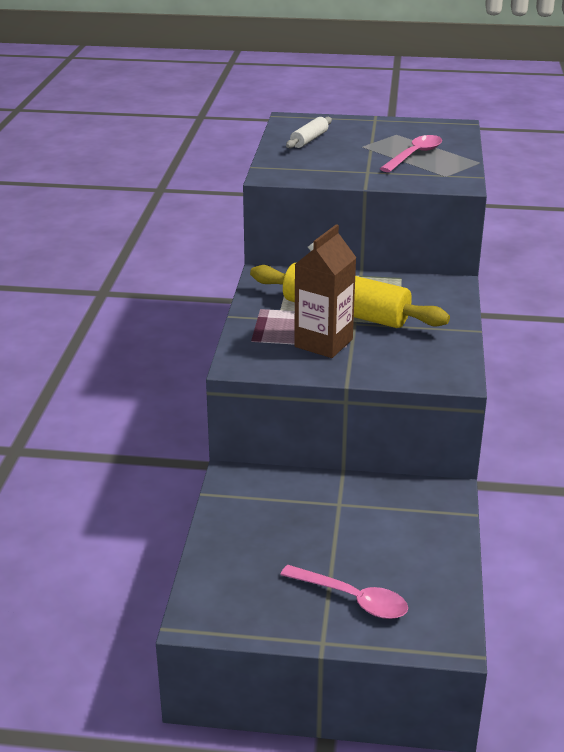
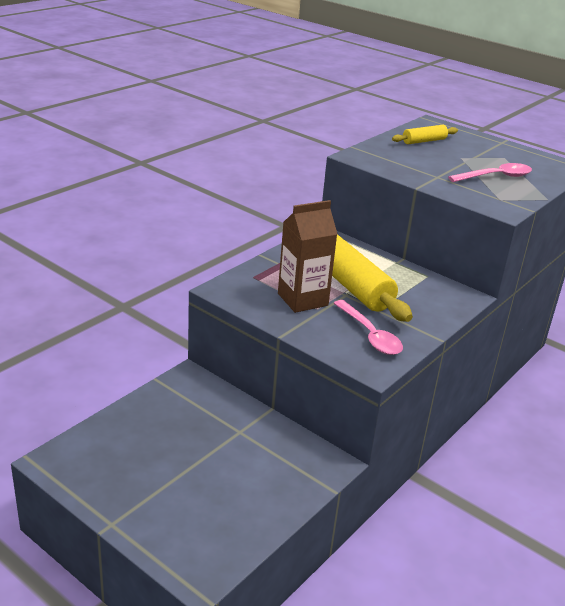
camera: 30 degrees right, 0 degrees up
(309, 140) = (424, 141): white rolling pin -> yellow rolling pin
(352, 599) = (168, 505): pink spoon -> pink spoon (370, 335)

